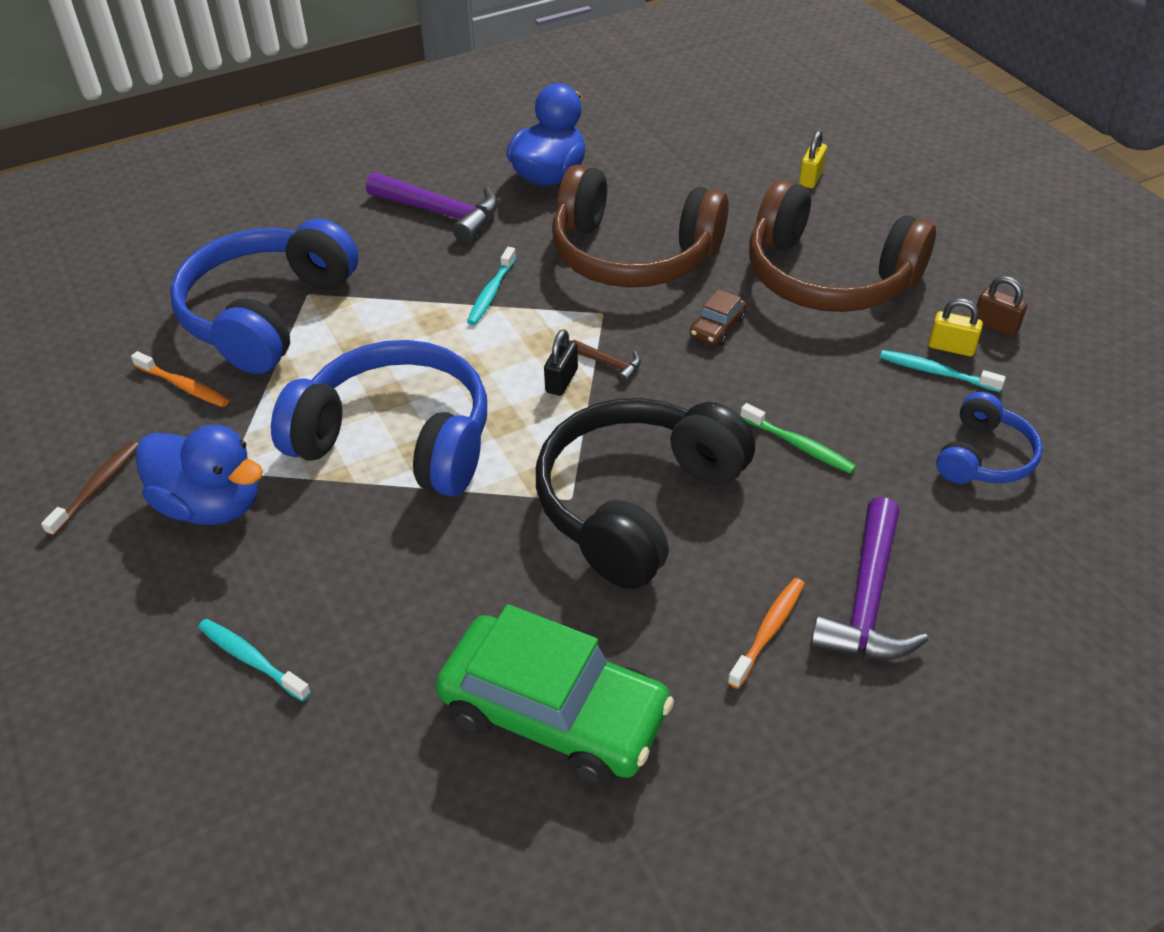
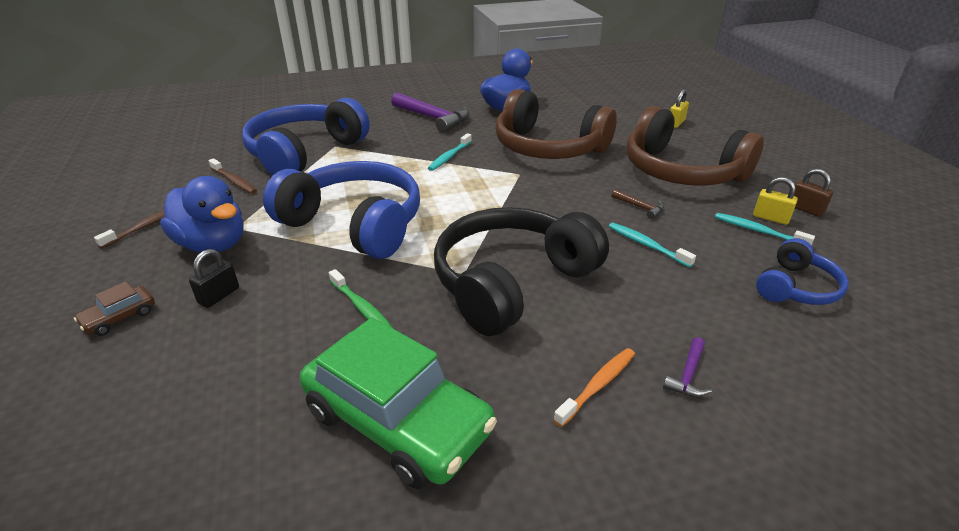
camera: 10 degrees right, 10 degrees down
(184, 386) = (234, 181): orange toothbrush -> brown toothbrush
(251, 659) = (184, 343): turquoise toothbrush -> turquoise toothbrush (646, 245)
(561, 381) = (480, 205): black padlock -> black padlock (219, 296)
(609, 364) = (516, 200): brown hammer -> brown hammer (640, 207)
(717, 327) = (597, 189): brown car -> brown car (119, 317)
(799, 445) = (645, 262): green toothbrush -> green toothbrush (362, 308)
(867, 600) = (688, 375): purple hammer -> purple hammer, size x0.47

